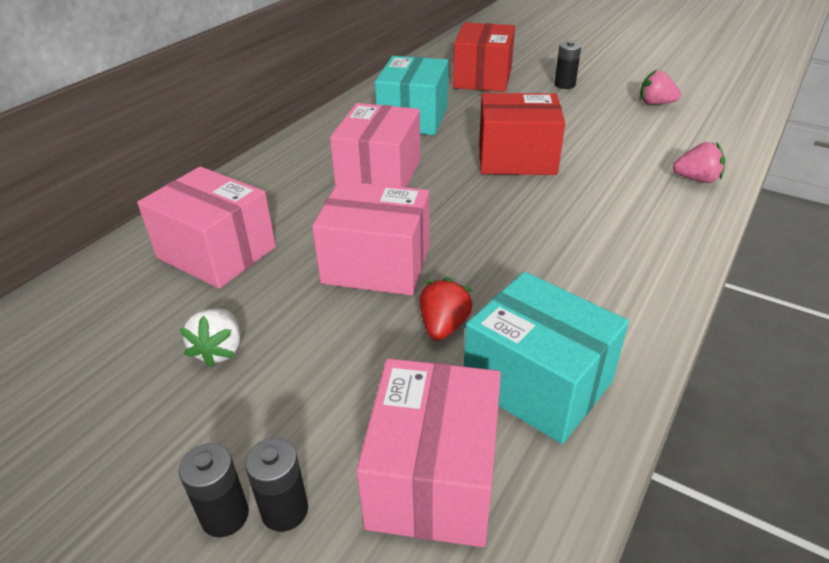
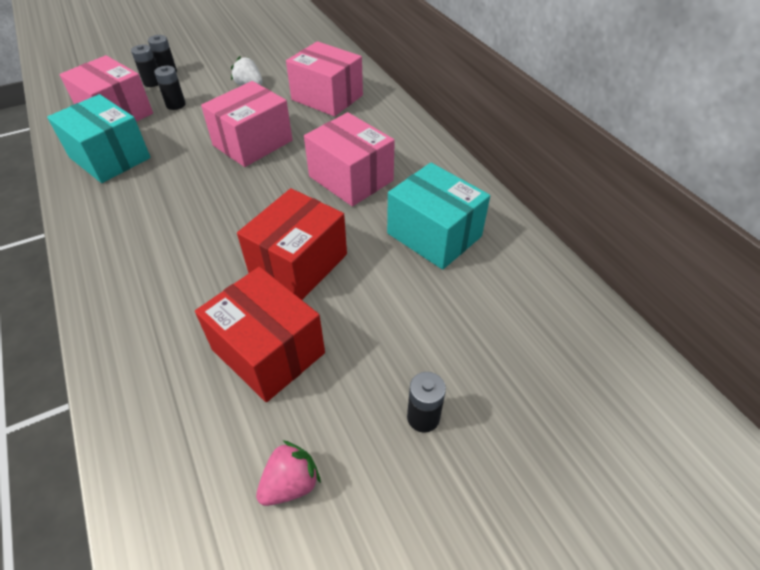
camera: 120 degrees right, 10 degrees up
(217, 252) = (327, 97): pink box -> pink box turned 60 degrees clockwise
(342, 407) = (176, 105): none -> black battery
(443, 326) = (179, 146): red strawberry -> none
(483, 78) = (501, 341): red box -> red box (268, 351)
(537, 383) = (110, 157): turquoise box -> turquoise box turned 60 degrees clockwise
(696, 179) = (136, 369): pink strawberry -> none

